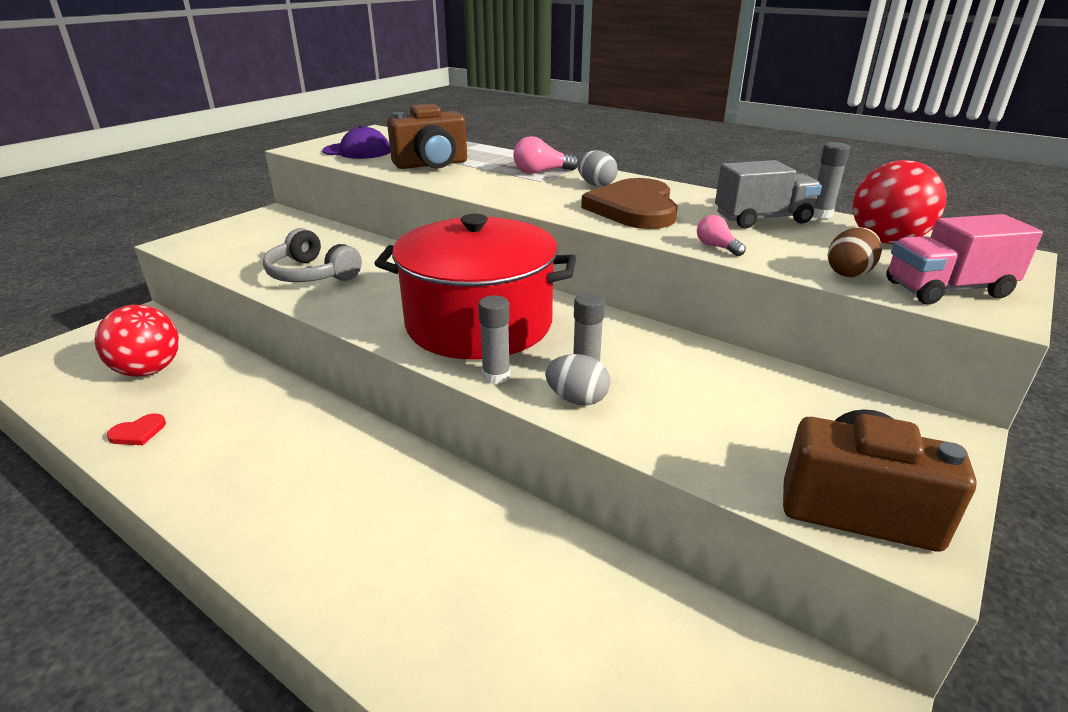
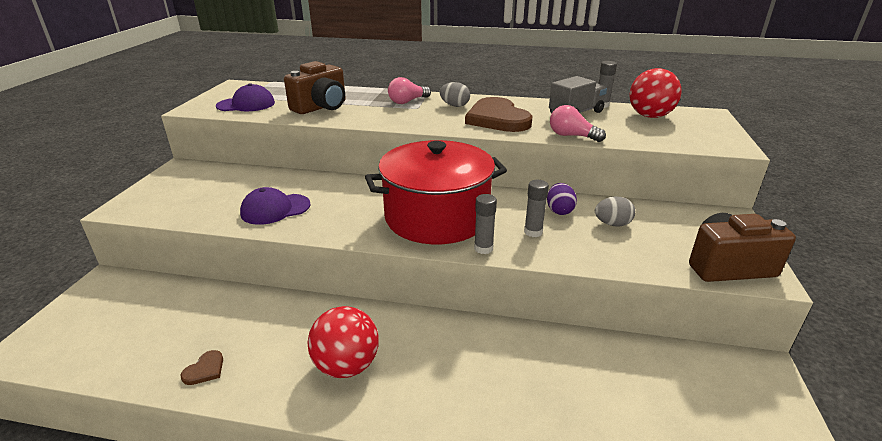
camera: 25 degrees left, 0 degrees up
(138, 432) = (205, 370): red heart -> brown heart
(149, 370) = (161, 321): red ball -> red ball (346, 366)
(312, 274) = (275, 209): grey headphones -> purple cap
(577, 399) = (544, 249): grey egg -> grey egg (612, 224)
(654, 354) = (559, 211): none -> purple egg
(717, 247) = (572, 136): pink light bulb -> pink light bulb, size x1.56
(849, 273) = (652, 139): brown egg -> none
(946, 290) = (703, 139): pink truck -> none

